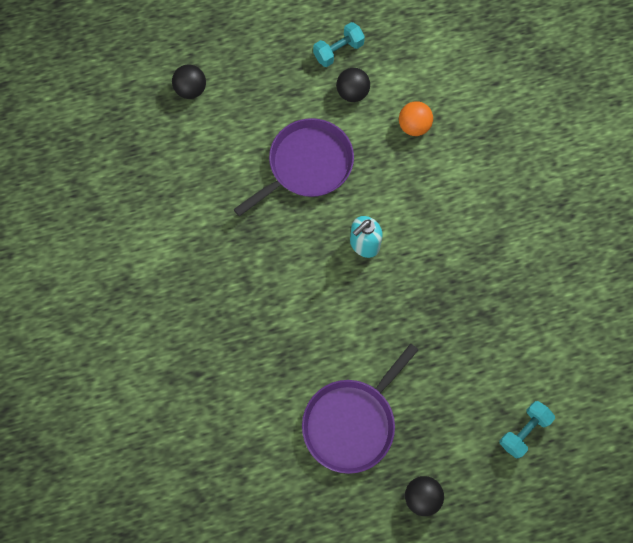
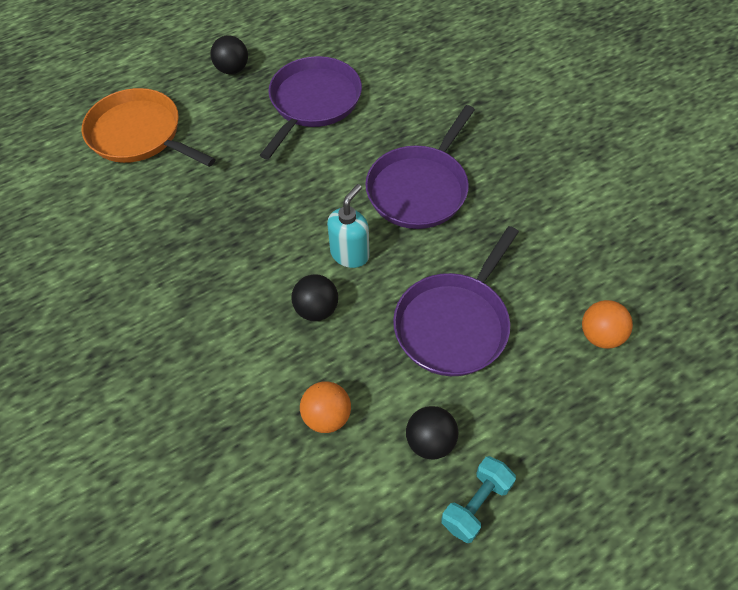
camera: 165 degrees right, 15 degrees down
(191, 90) = (656, 380): black ball -> black ball (316, 309)
(210, 128) = (600, 336): none -> orange ball
(288, 291) = (419, 188): none -> purple pan
(524, 431) = (139, 134): turquoise dumbbell -> orange pan

